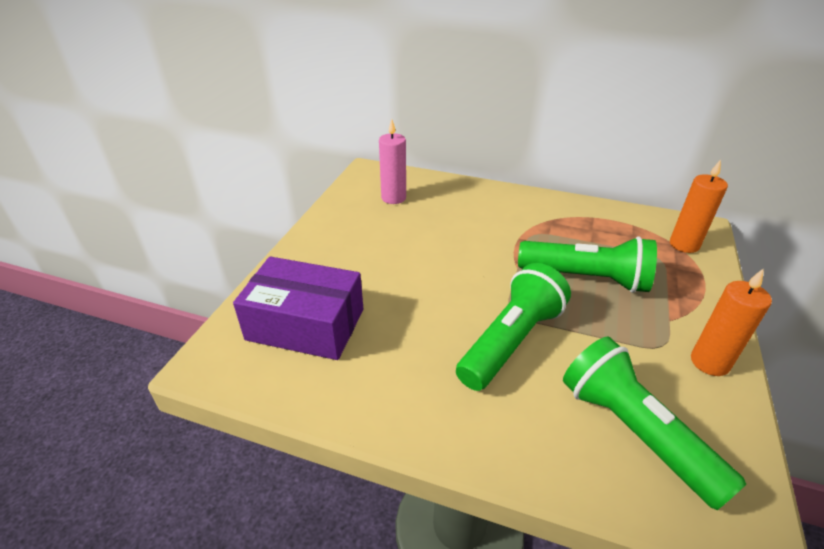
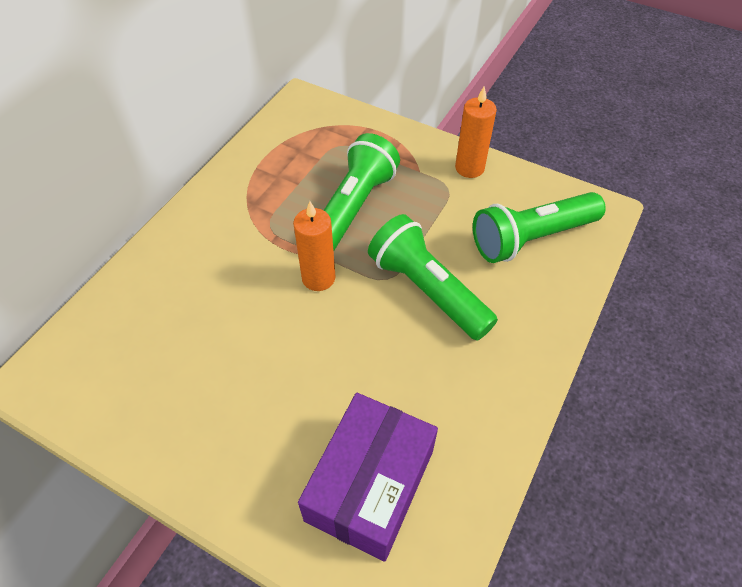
camera: 80 degrees left, 15 degrees up
(393, 198) = (130, 354): pink candle -> none
(684, 245) = (324, 121): orange candle -> orange candle (318, 278)

